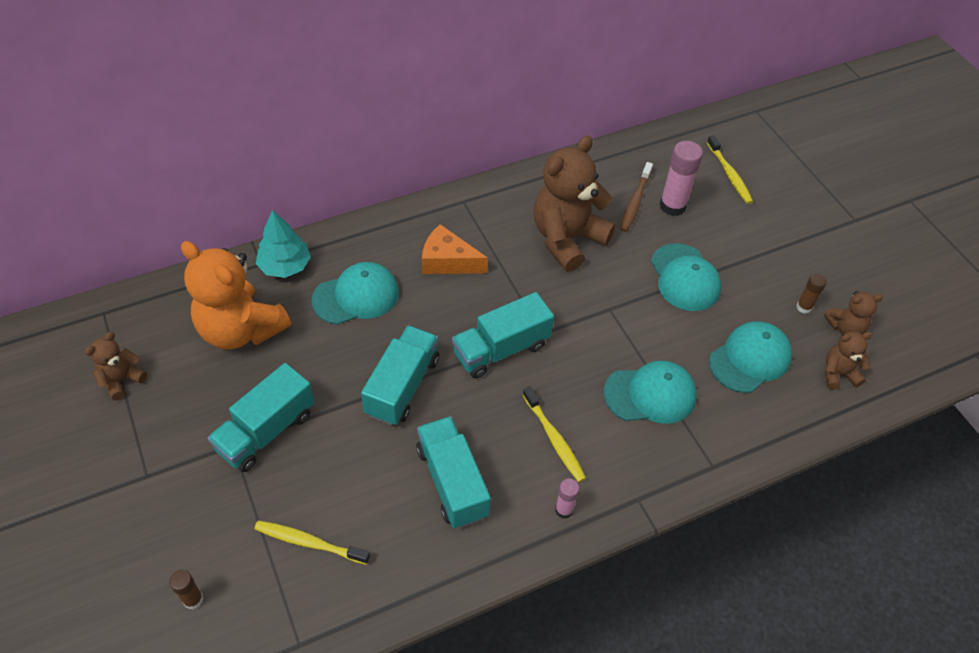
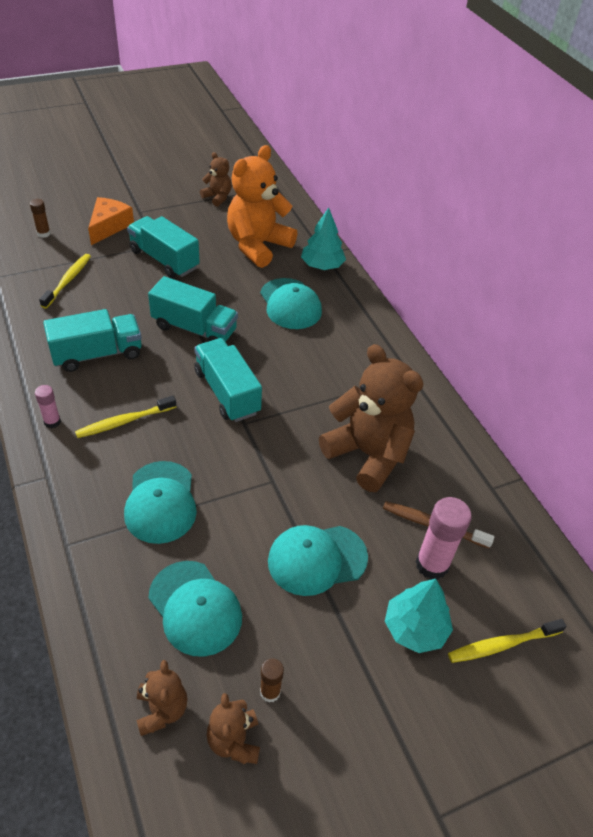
camera: 90 degrees right, 5 degrees down
(448, 261) = (332, 361): orange cheese -> orange cheese (109, 226)
(730, 221) = (415, 628): none -> turquoise tree

